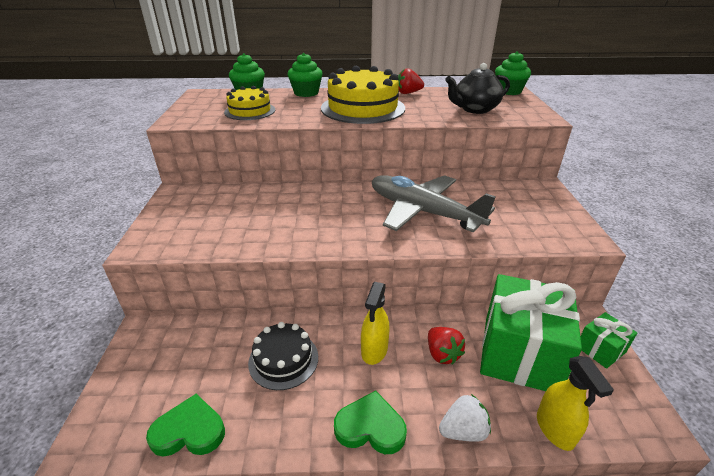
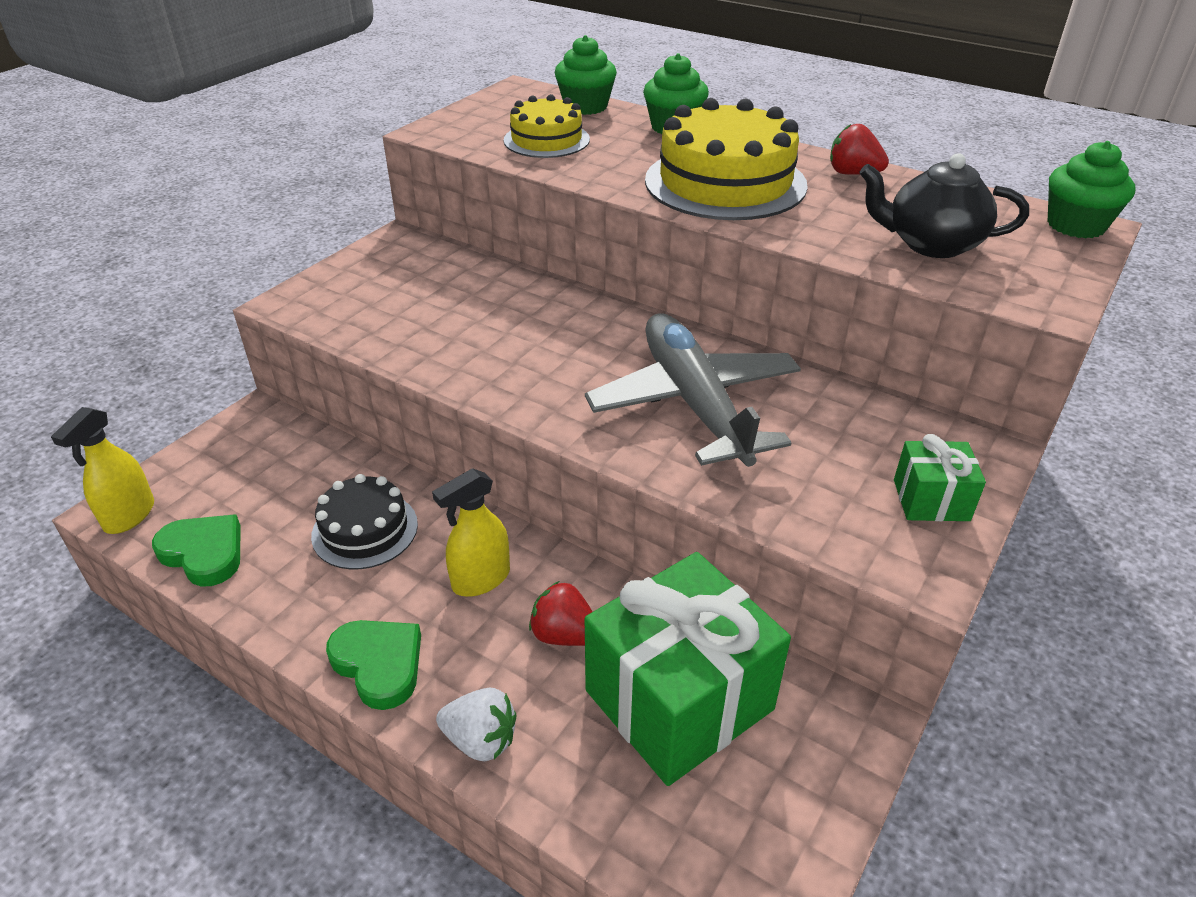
camera: 35 degrees right, 5 degrees up
(442, 354) = (564, 635): red strawberry -> red strawberry turned 105 degrees clockwise
(555, 430) = (603, 820): yellow spray bottle -> yellow spray bottle (129, 516)
(600, 349) = (824, 774): green gift -> green gift (931, 500)

